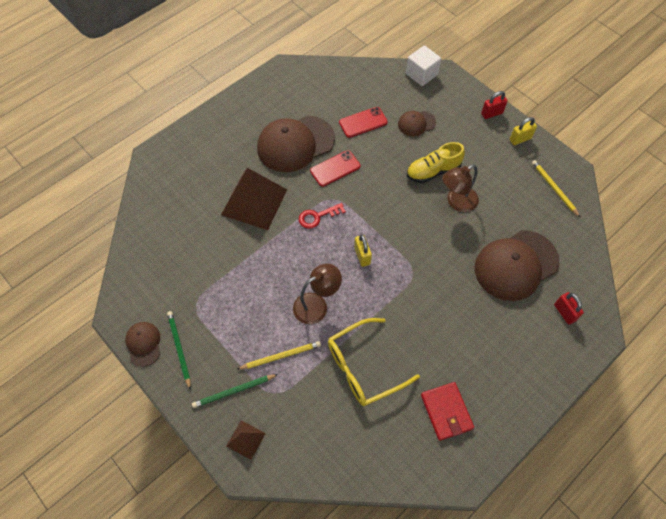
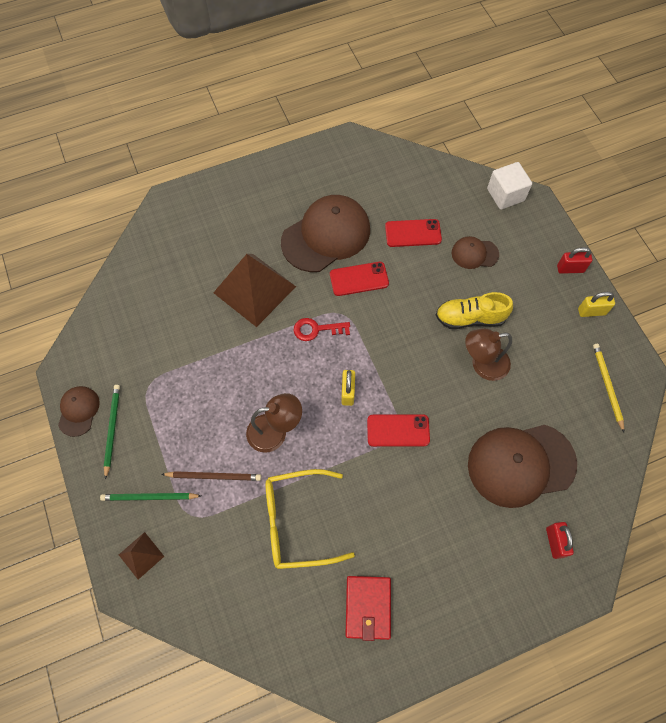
camera: 20 degrees right, 5 degrees up
(281, 356) = (214, 476): yellow pencil -> brown pencil
(295, 144) = (326, 235): brown cap -> brown cap turned 150 degrees clockwise
(413, 271) = (398, 430): none -> red phone

